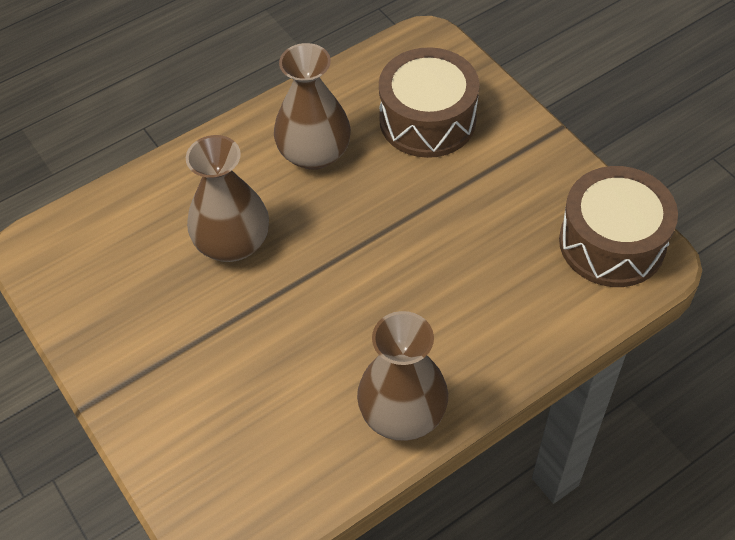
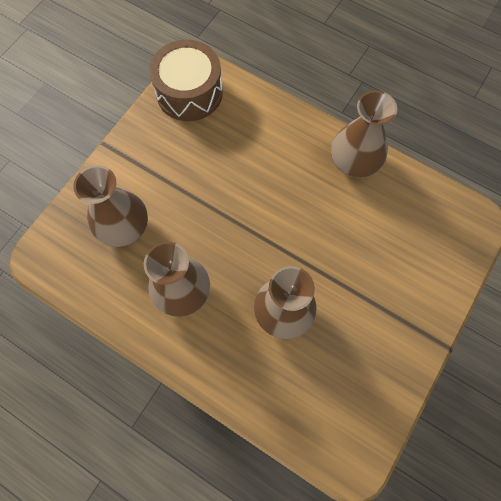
camera: 115 degrees left, 15 degrees up
(427, 120) = (124, 227): brown drum -> brown vase

